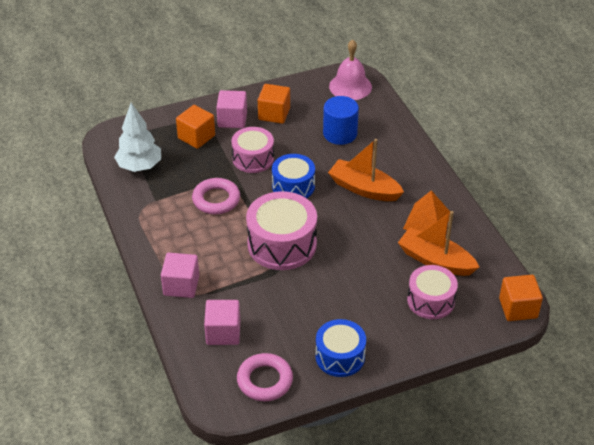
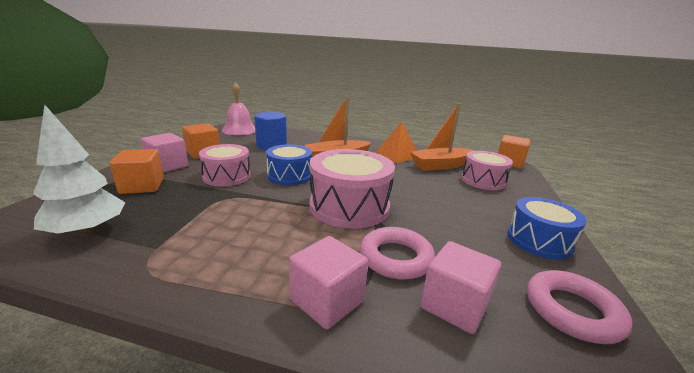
camera: 55 degrees left, 20 degrees down
(216, 199) = (236, 211): pink ring -> pink ring (396, 258)

